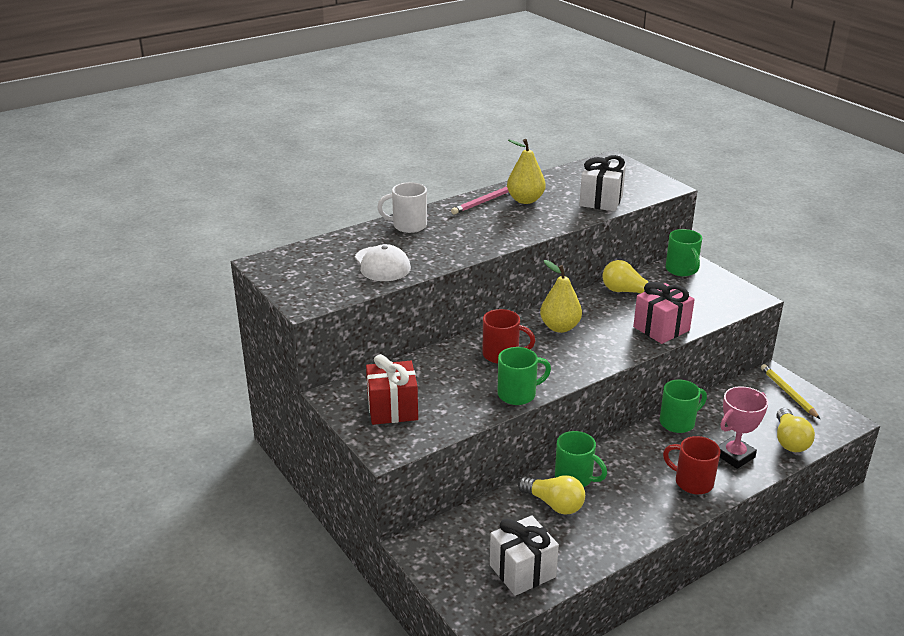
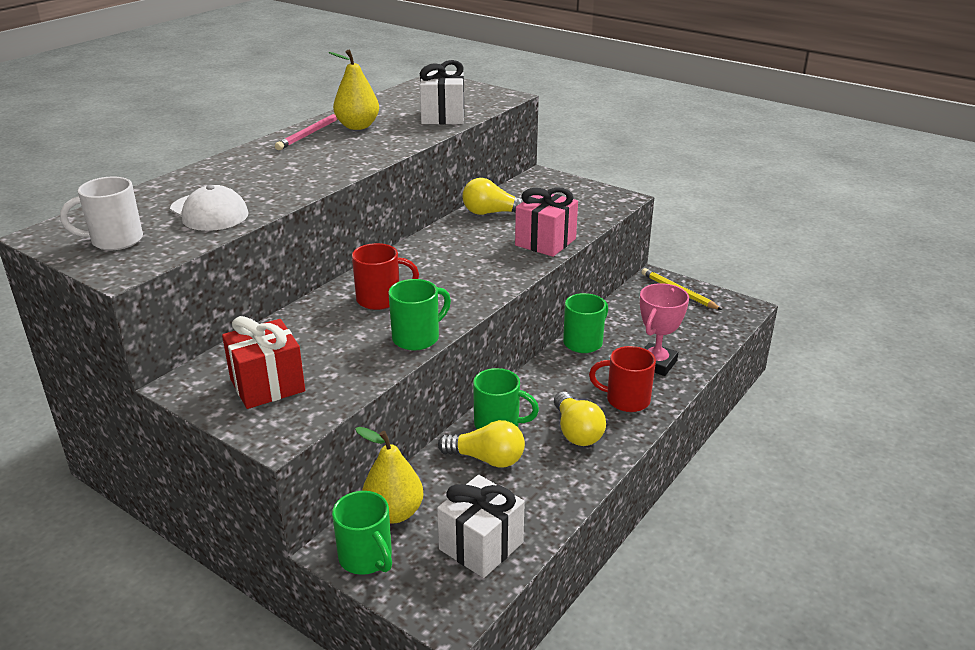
camera: 20 degrees left, 0 degrees up
(408, 226) = (227, 169): white mug -> white mug (115, 240)
(560, 327) = (434, 259): yellow pear -> yellow pear (394, 513)
(682, 270) = (539, 184): green mug -> green mug (366, 558)
(789, 441) = (702, 337): yellow light bulb -> yellow light bulb (576, 432)

